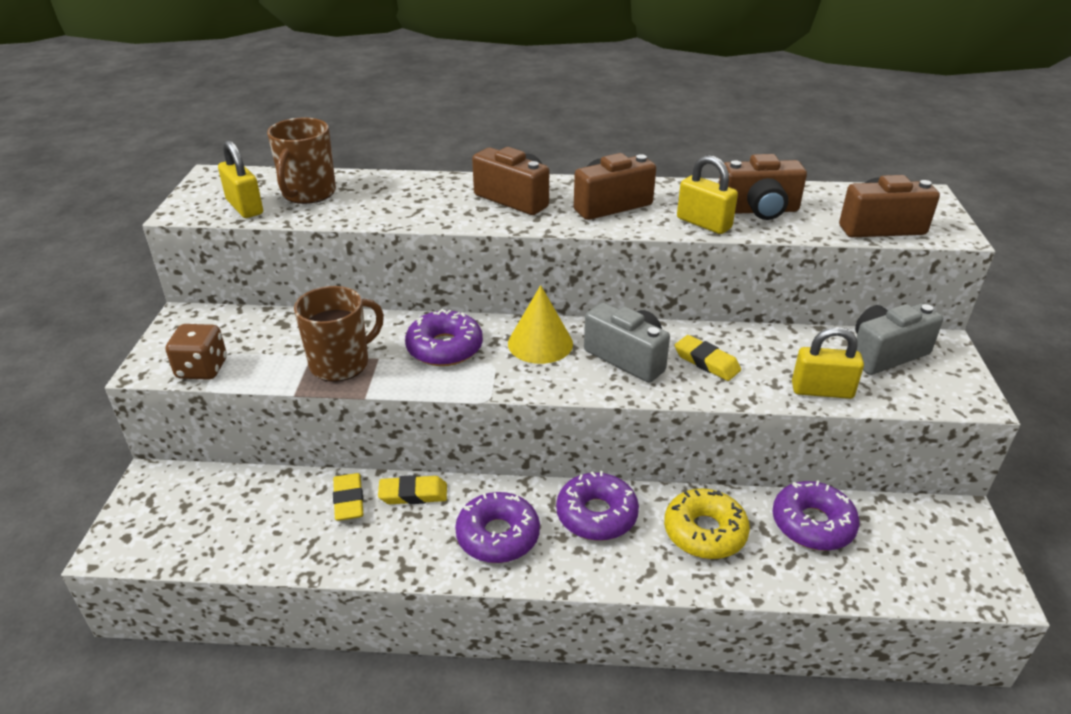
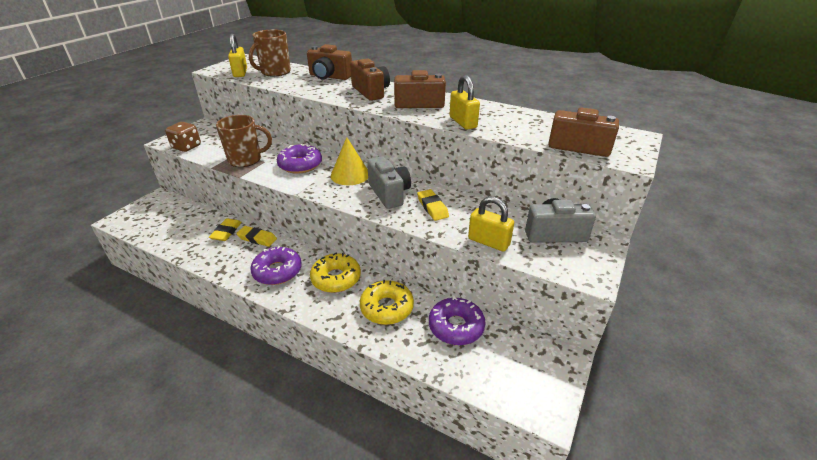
camera: 25 degrees right, 0 degrees up
(596, 515) = (336, 278): purple donut -> yellow donut
(758, 210) = (506, 122): brown camera -> brown camera (329, 77)

